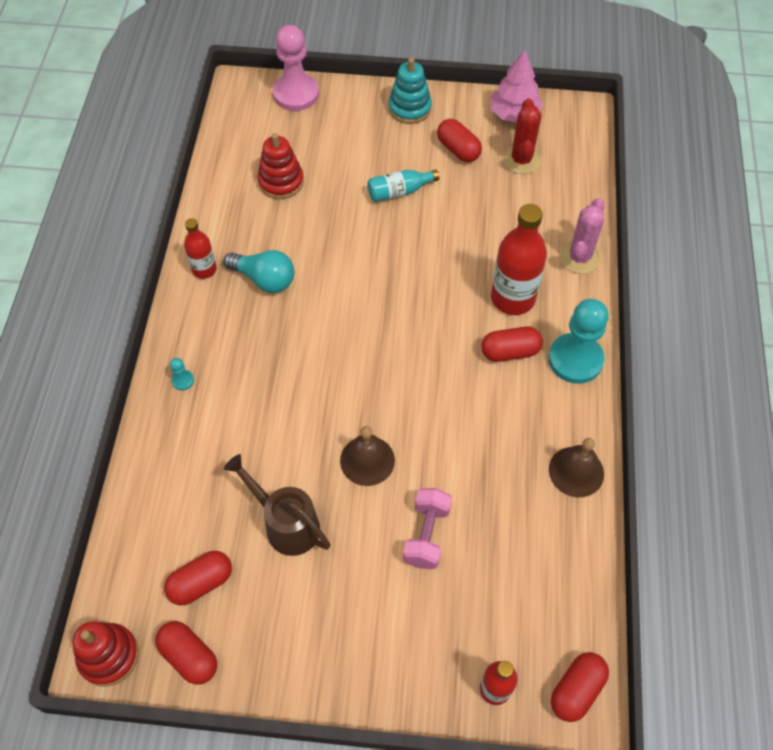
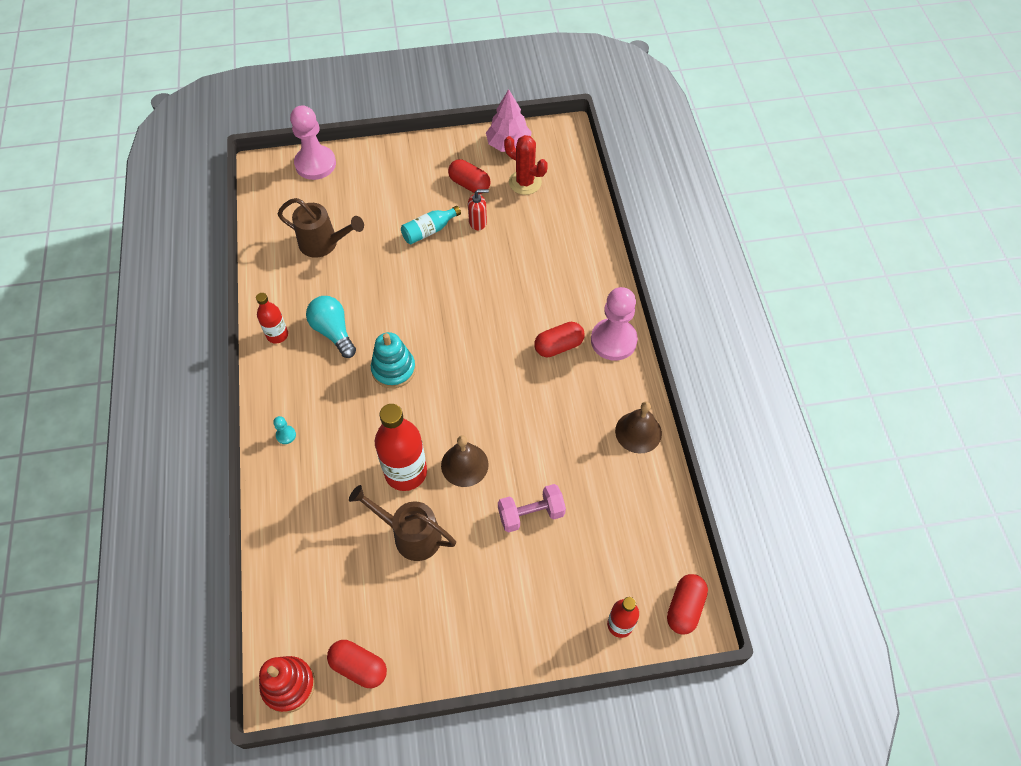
camera: 15 degrees left, 0 degrees up
(201, 583) = (351, 603): red capsule -> none
(264, 279) = (333, 331): turquoise light bulb -> turquoise light bulb turned 135 degrees counterclockwise
(281, 182) = (324, 244): red stacking toy -> brown watering can
(409, 108) = (418, 157): turquoise stacking toy -> turquoise stacking toy (393, 369)
(427, 535) = (531, 514): pink dumbbell -> pink dumbbell turned 75 degrees clockwise
(456, 193) = (478, 222): none -> red soap dispenser
(512, 298) = (549, 301): red bottle -> red bottle (406, 472)
(521, 160) = (525, 182): red cactus -> red cactus turned 45 degrees counterclockwise
(575, 360) = (613, 340): turquoise pawn -> pink pawn
(579, 257) = (594, 255): pink cactus -> none

